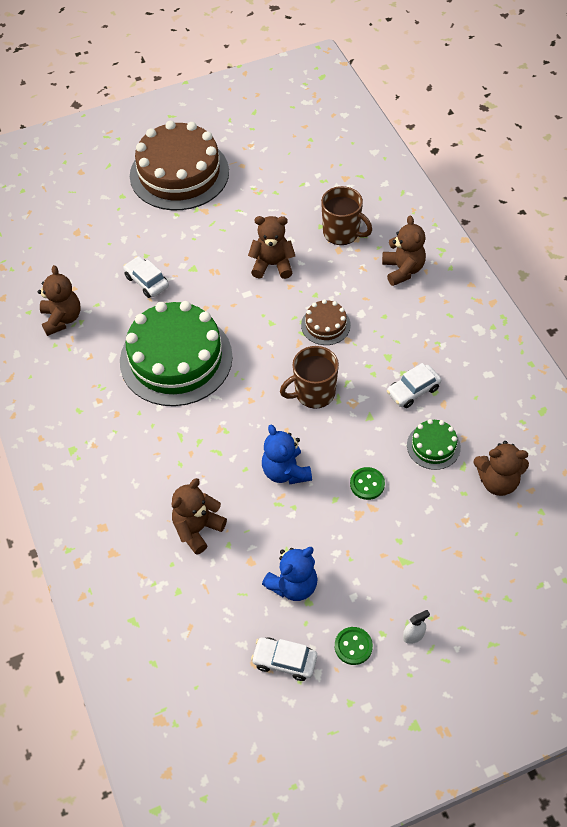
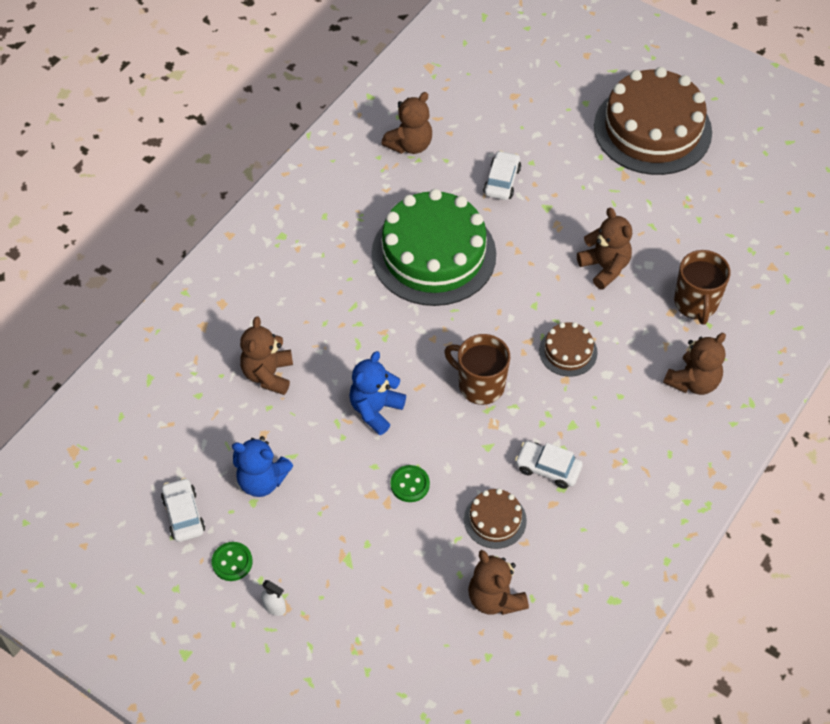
camera: 55 degrees right, 0 degrees up
(197, 529) = (268, 374): brown teddy bear -> brown teddy bear turned 90 degrees counterclockwise
(433, 446) = (495, 520): green cake -> brown cake

